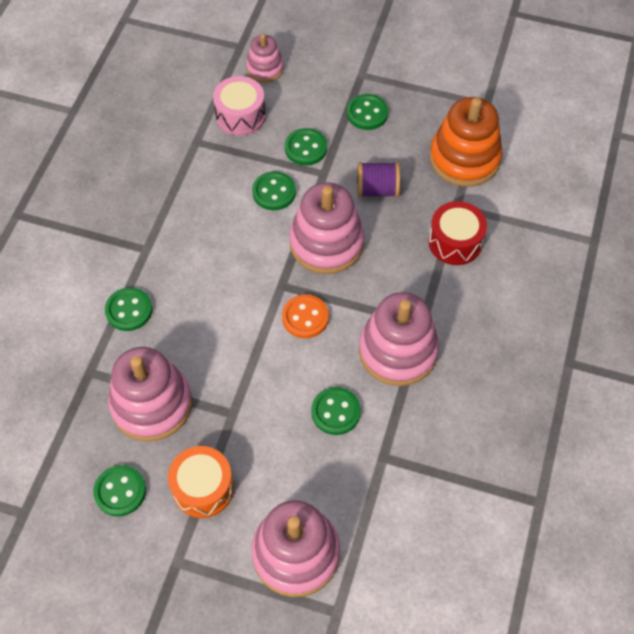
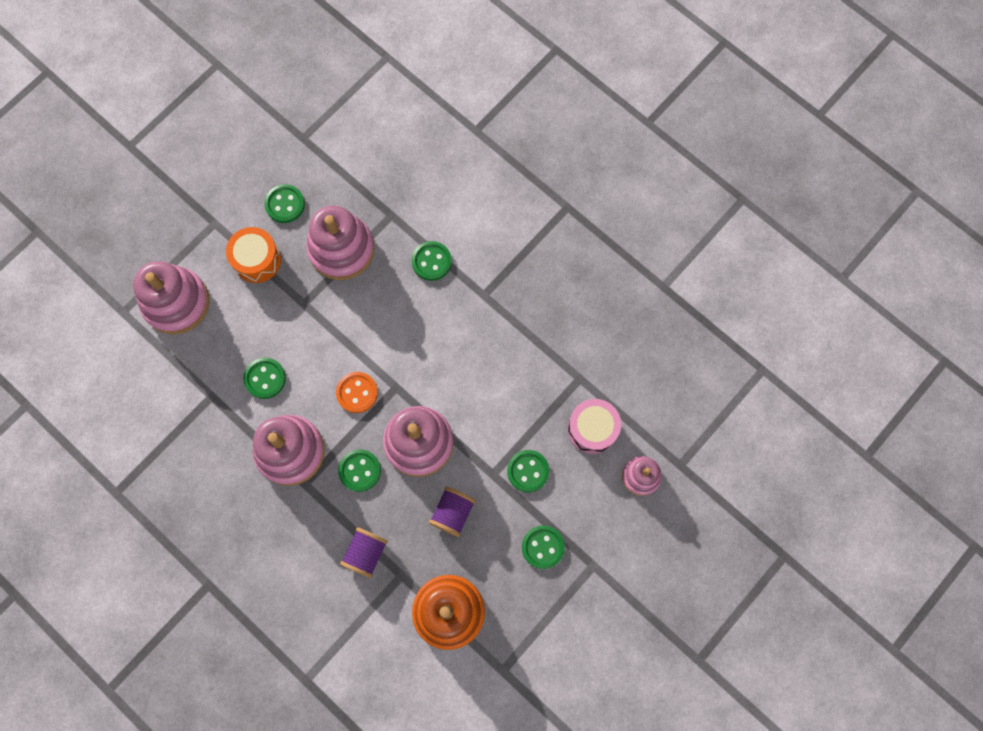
camera: 115 degrees right, 15 degrees up
(274, 192) = (492, 422): green button -> green button (360, 470)
(455, 242) = (366, 553): red drum -> purple spool

